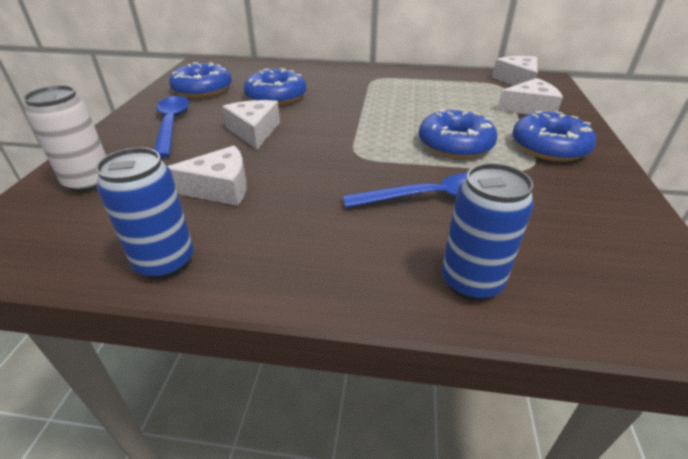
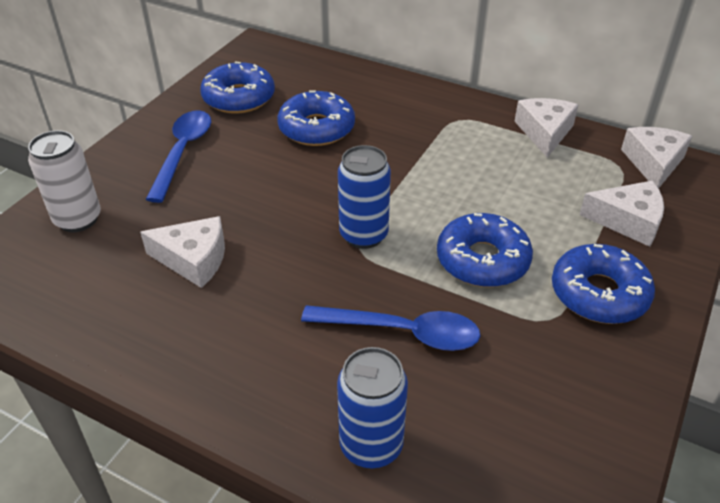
camera: 20 degrees right, 5 degrees up
(165, 262) = (111, 338): blue can -> blue can (363, 235)
(254, 131) = (264, 183): white cheese -> white cheese (544, 132)

